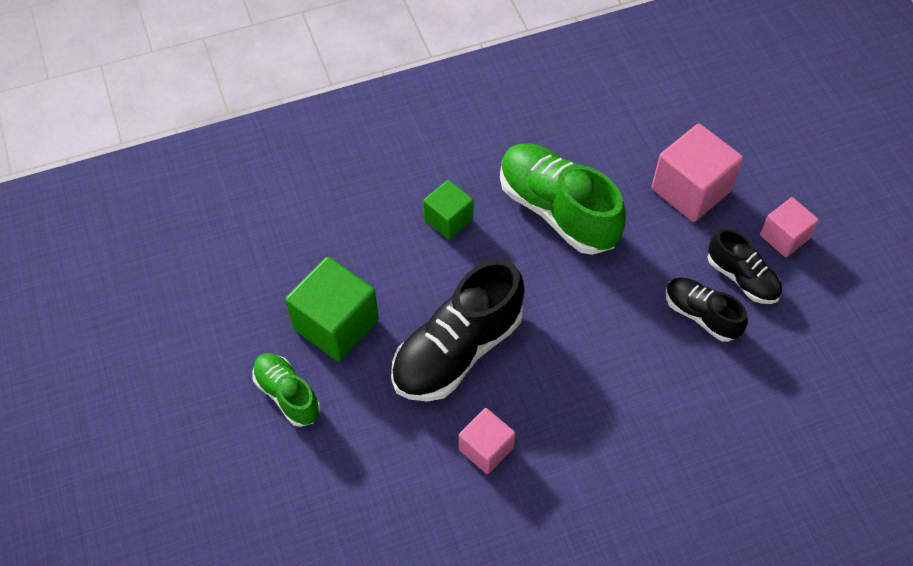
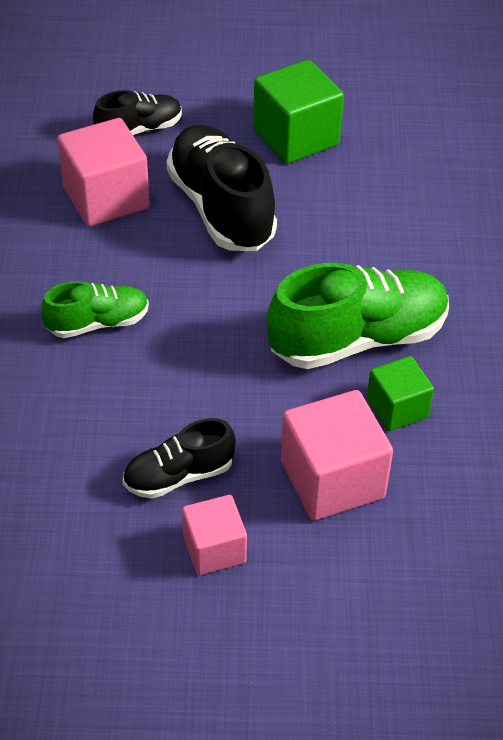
camera: 110 degrees right, 10 degrees down
(287, 395) = (238, 93): green shoe -> green shoe (98, 323)
(448, 219) = (385, 246): green cube -> green cube (397, 408)
(486, 448) = (106, 198): pink cube -> pink cube, size x1.66
(701, 315) = (152, 415): black shoe -> black shoe (139, 130)

